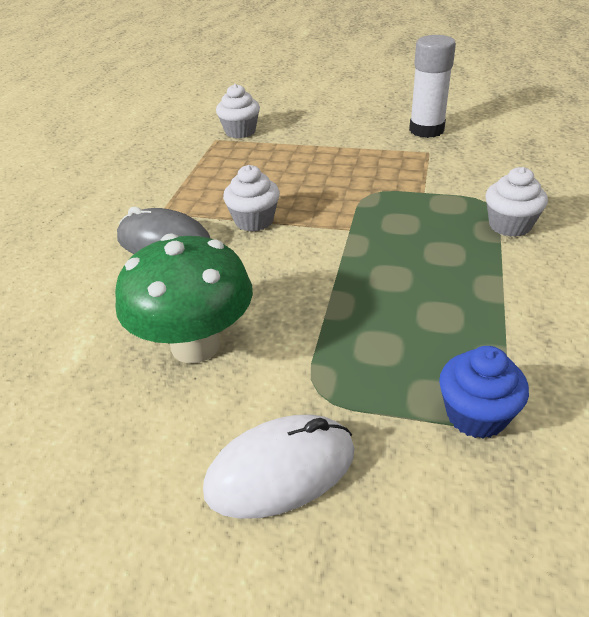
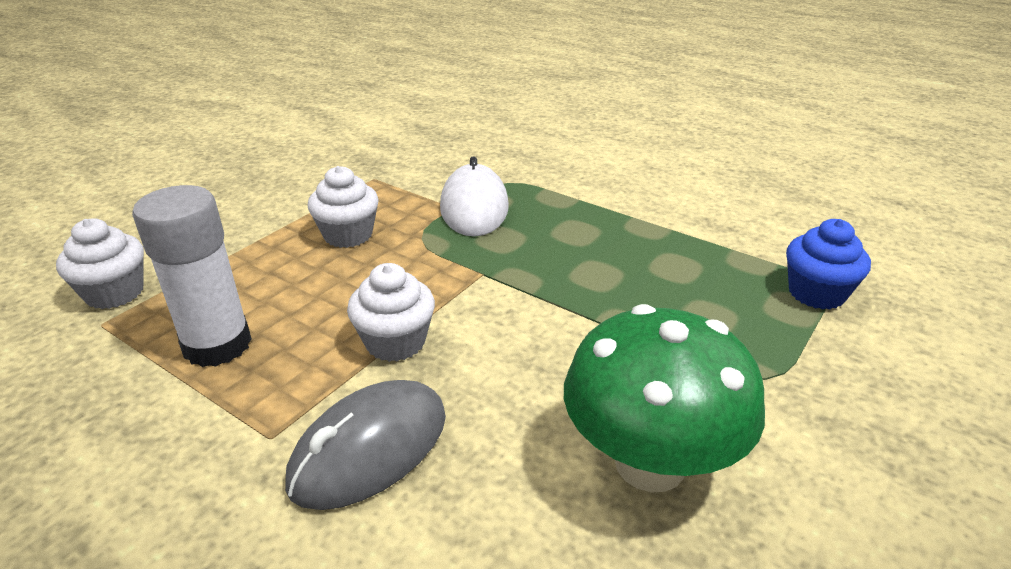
camera: 70 degrees left, 5 degrees down
(280, 470) = (879, 436): white mouse -> white mouse (474, 207)
(426, 130) = (324, 164): white glue stick -> white glue stick (217, 345)
(509, 225) = (556, 186): white cupcake -> white cupcake (348, 235)

